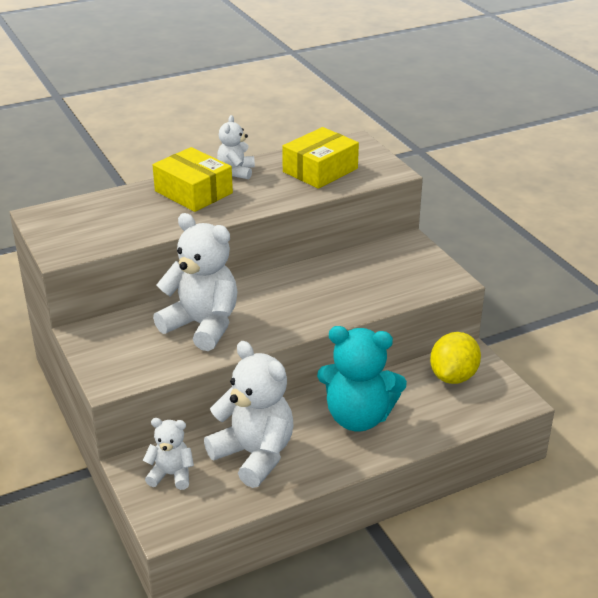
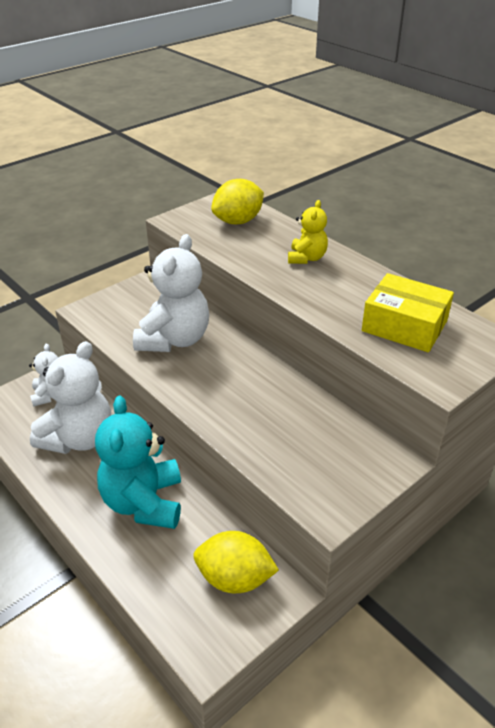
camera: 75 degrees right, 5 degrees up
(96, 216) = (238, 221): none -> yellow lemon
(193, 192) = (306, 258): yellow box -> yellow teddy bear
(236, 172) = (363, 274): white teddy bear -> none

